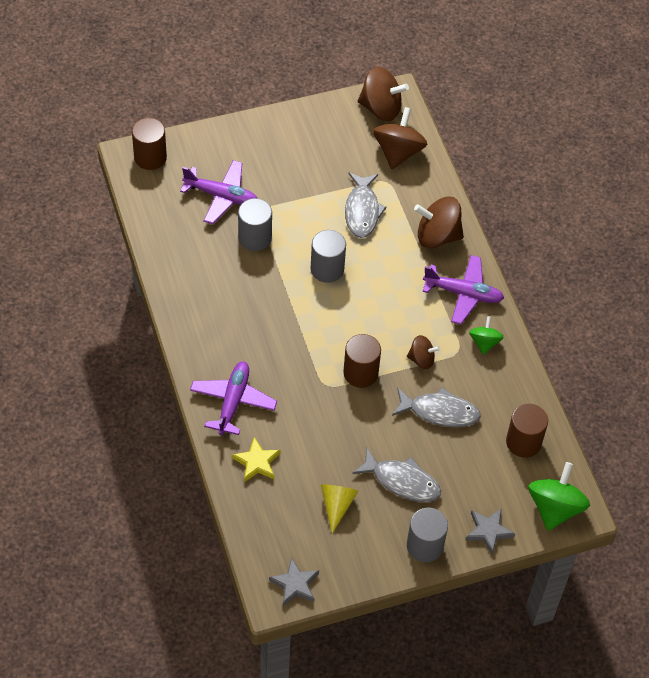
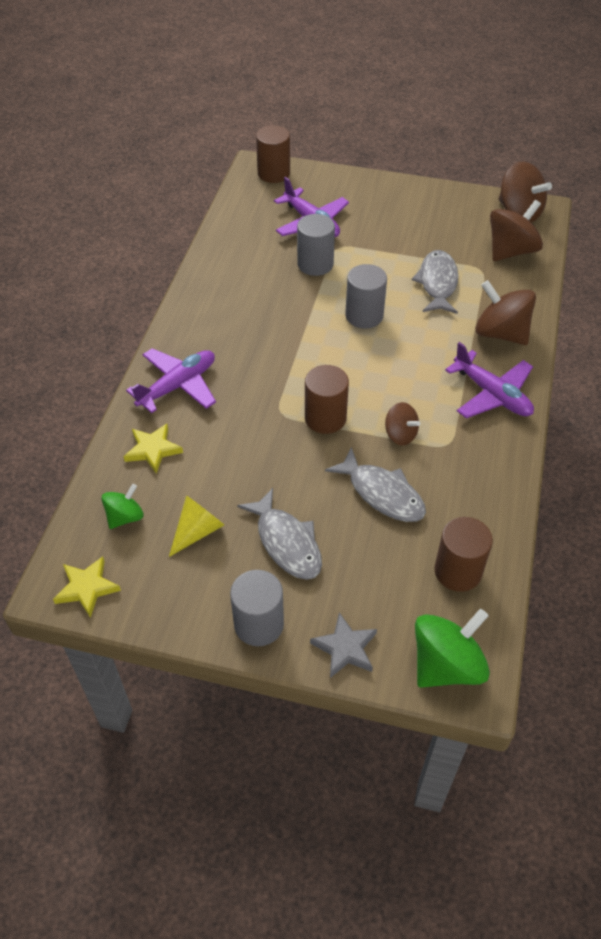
camera: 35 degrees right, 5 degrees down
(295, 584) = (87, 588): grey star -> yellow star
(362, 211) = (437, 283): grey fish -> grey fish turned 150 degrees clockwise
(484, 342) = (483, 449): green spinning top -> green spinning top (125, 517)

